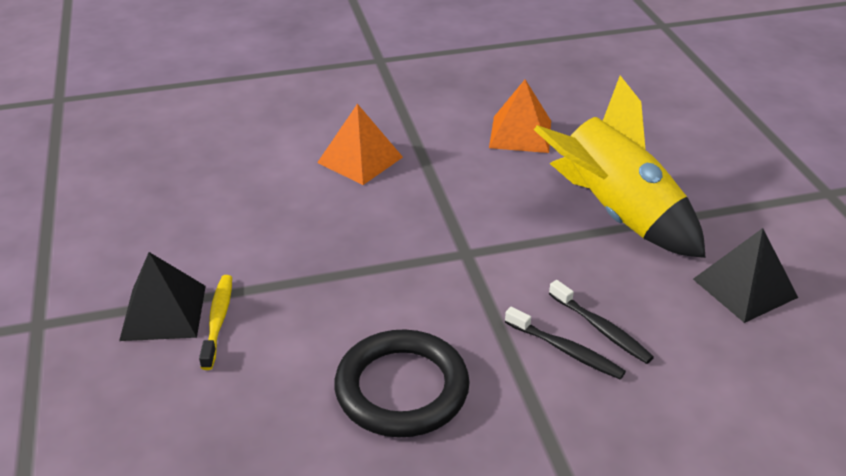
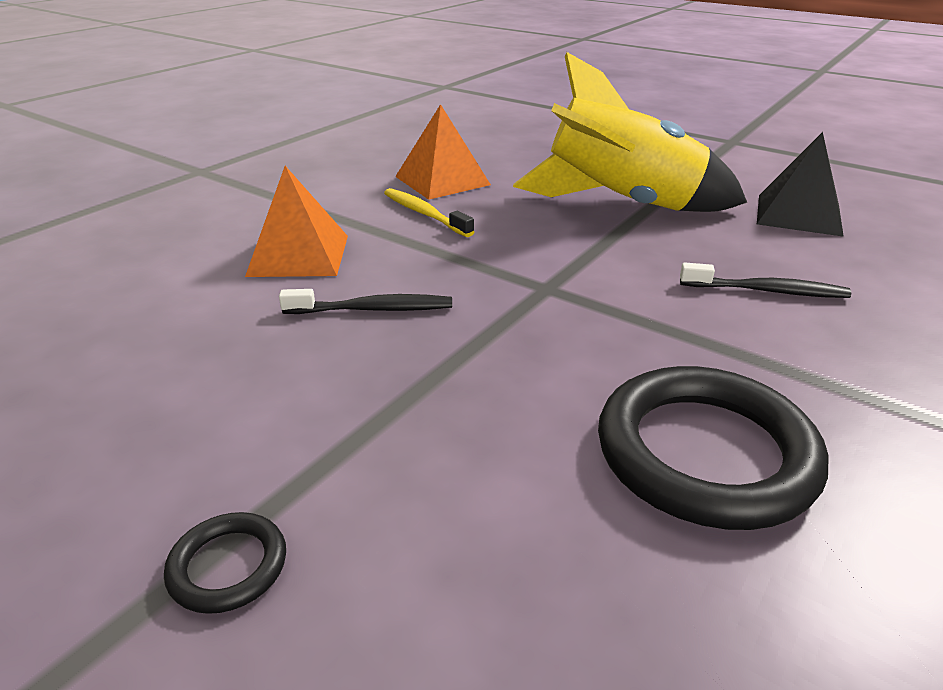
camera: 40 degrees left, 5 degrees down
(163, 312) = (228, 566): black pyramid -> black ring
(218, 320) = (343, 521): yellow toothbrush -> yellow toothbrush (424, 214)
(566, 350) = (774, 323): black toothbrush -> black toothbrush (373, 309)

